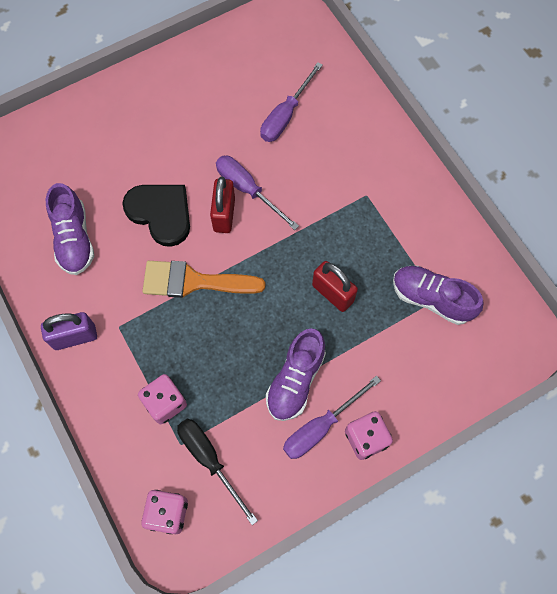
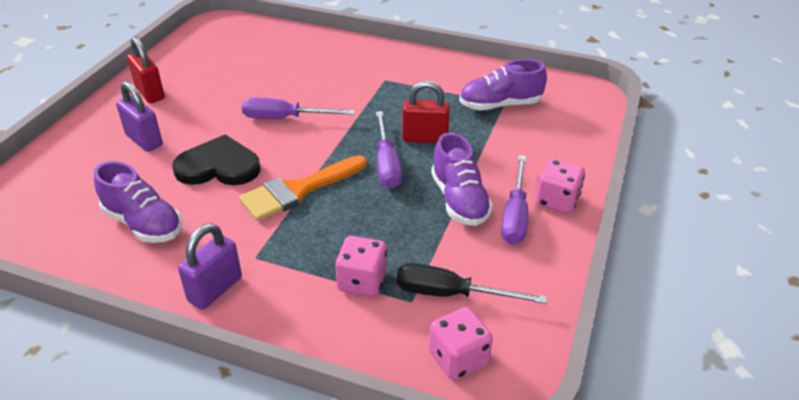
camera: 40 degrees left, 30 degrees down
(132, 144) = (144, 140): none -> purple padlock
(224, 214) = (280, 140): red padlock -> red padlock (150, 93)
(285, 115) = (271, 69): purple screwdriver -> purple screwdriver (386, 164)

